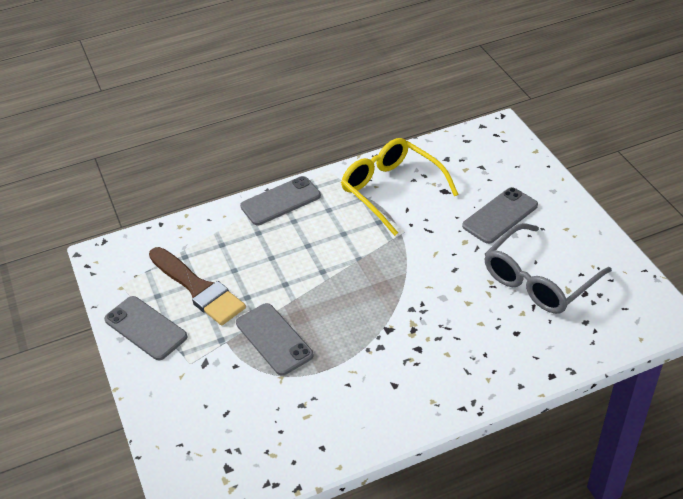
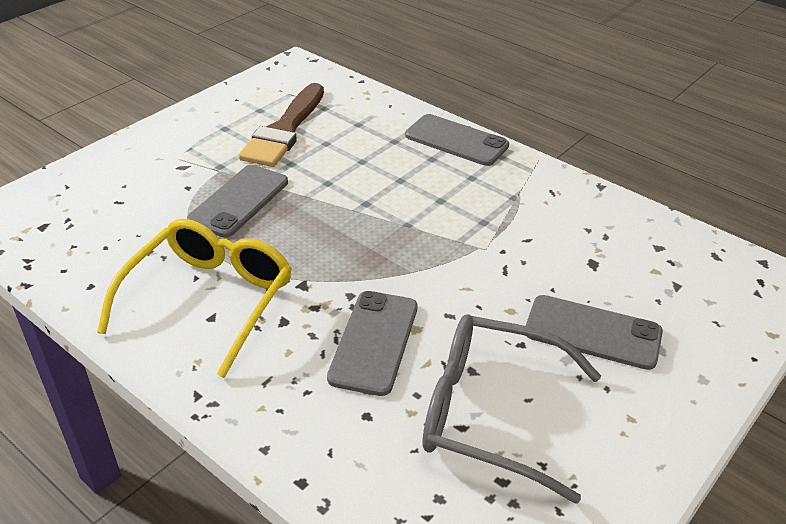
camera: 60 degrees right, 5 degrees down
(146, 328) = (212, 118): grey phone -> grey phone (374, 342)
(391, 190) = (550, 216): yellow glasses -> yellow glasses (209, 300)

